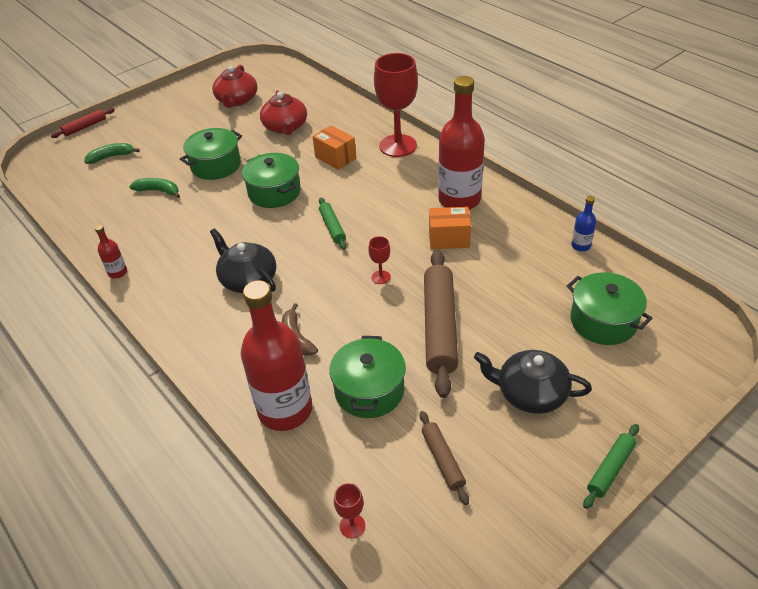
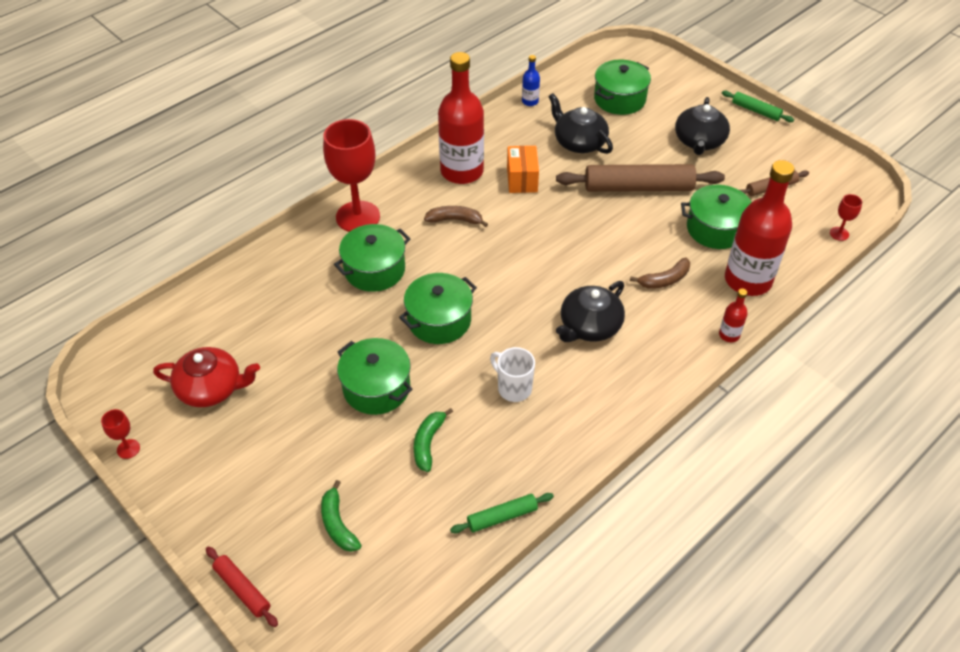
camera: 95 degrees left, 5 degrees up
(118, 272) = (587, 451): red bottle -> red bottle (729, 335)
(193, 232) = (513, 388): none -> white mug
(285, 127) = (296, 324): red teapot -> none
(332, 227) = (504, 264): green rolling pin -> green rolling pin (502, 517)
(335, 158) = (374, 270): orange box -> green pot
(381, 277) = (579, 225): red goblet -> red goblet (128, 449)
(392, 197) = (455, 220): none -> brown banana
(514, 282) = (579, 142): none -> black teapot

